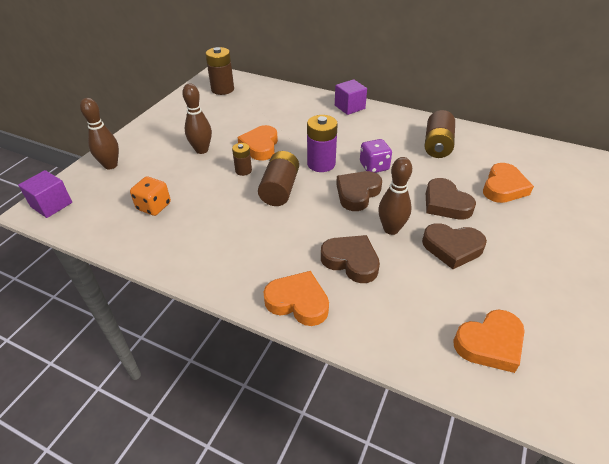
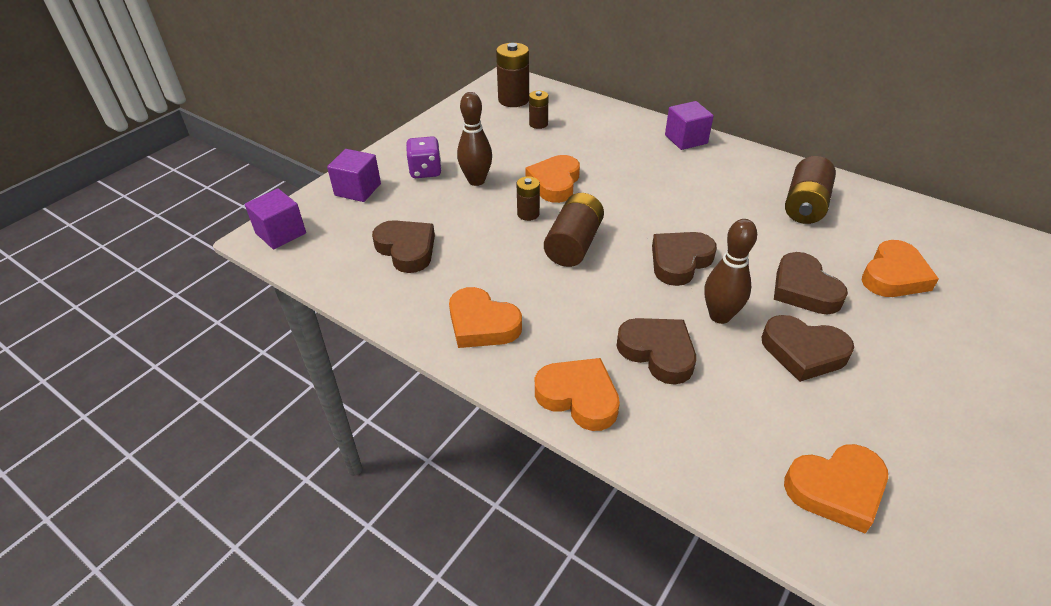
camera: 10 degrees right, 0 degrees up
(110, 165) = (358, 189): brown bowling pin -> purple cube
(154, 206) = (407, 249): orange dice -> brown heart
(218, 256) = (482, 324): none -> orange heart
(243, 105) = (538, 124): none -> brown battery
(321, 164) = (635, 215): purple battery -> none
(374, 166) = (708, 227): purple dice -> purple dice (425, 171)

